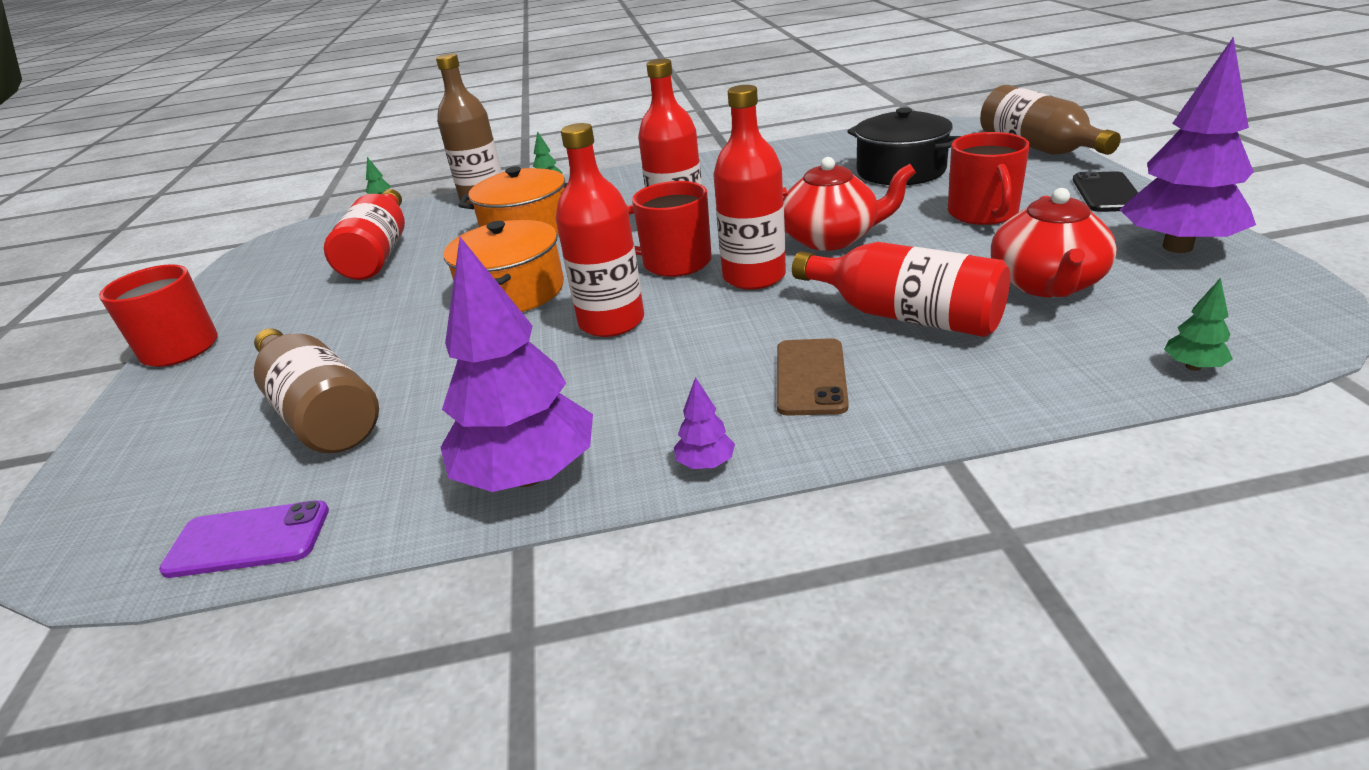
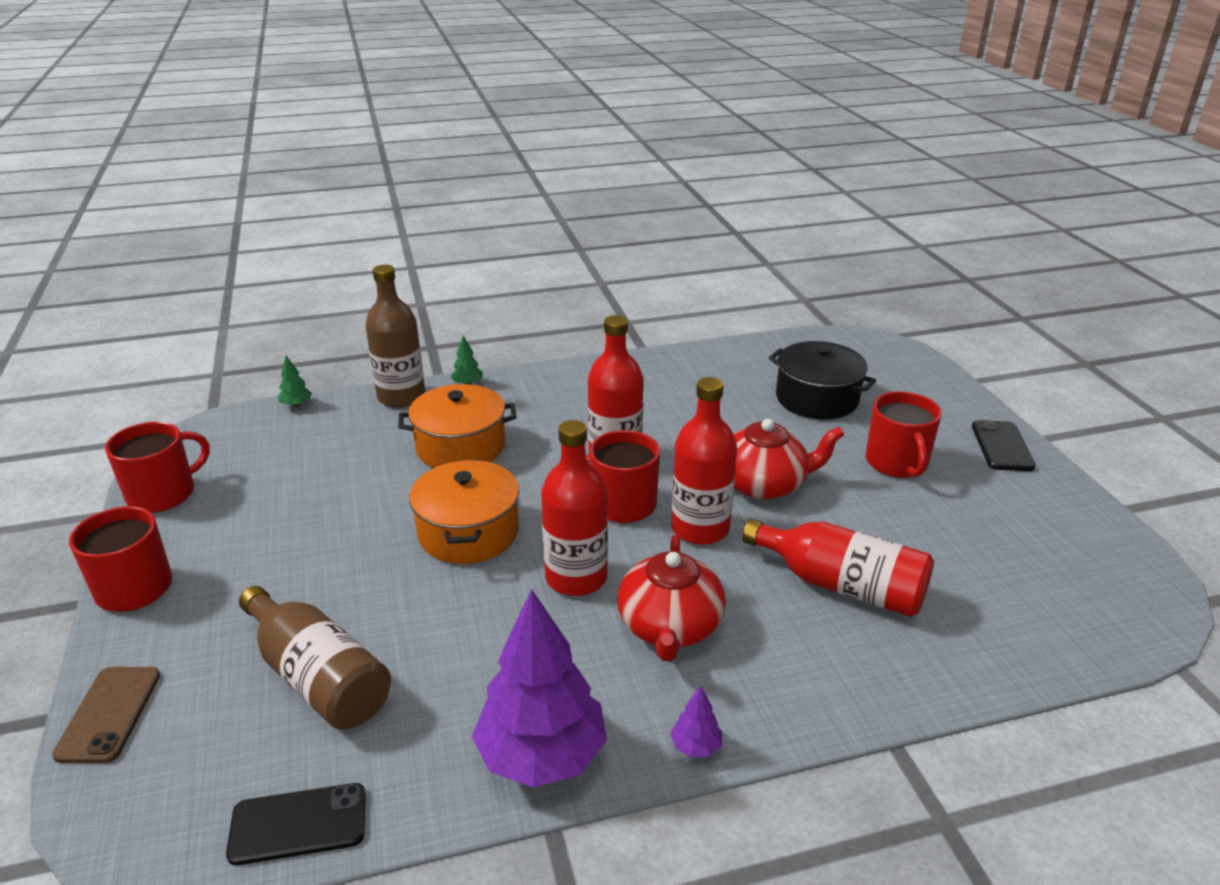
camera: 10 degrees left, 0 degrees up
(239, 279) = (163, 494): none -> red mug
(248, 540) = (298, 824): purple phone -> black phone
(379, 253) = (310, 468): red bottle -> none
(810, 377) = (770, 653): brown phone -> brown phone (109, 714)
(1037, 147) = (938, 379): brown bottle -> none
(1046, 284) = (957, 555): red teapot -> red teapot (670, 627)
(1177, 247) = (1062, 518): purple tree -> none
(1193, 367) = (1076, 655): green tree -> none

